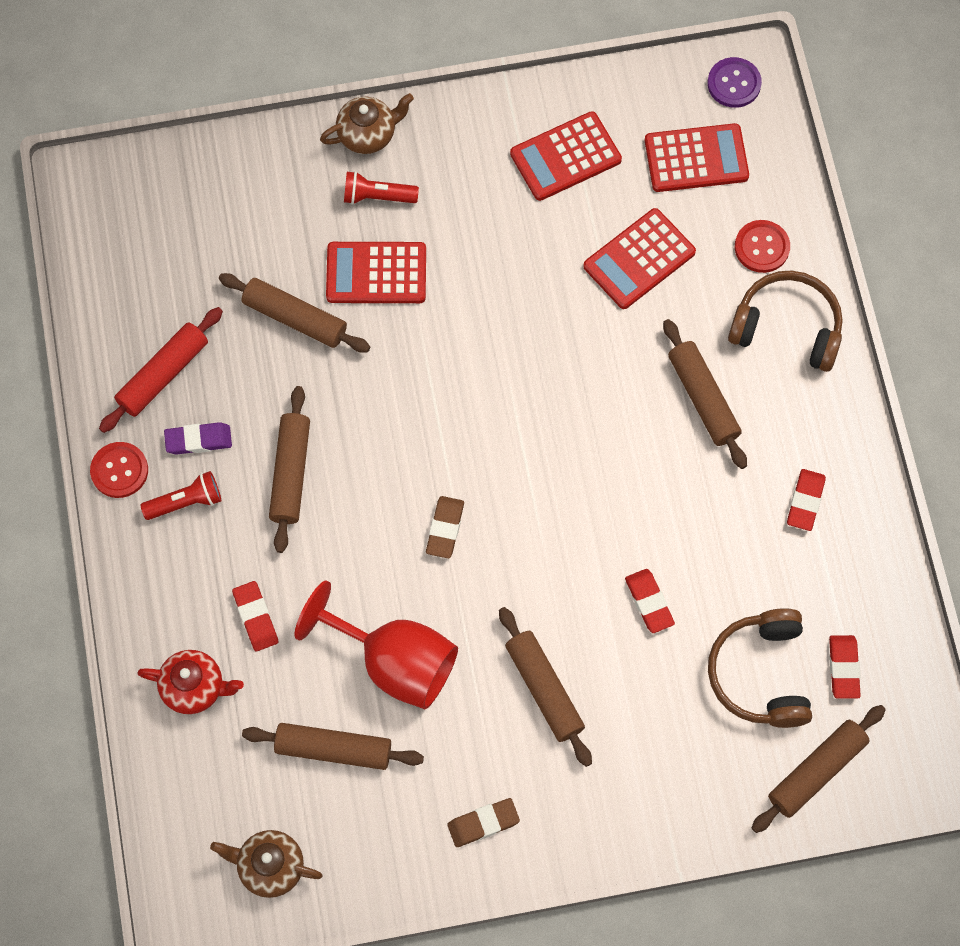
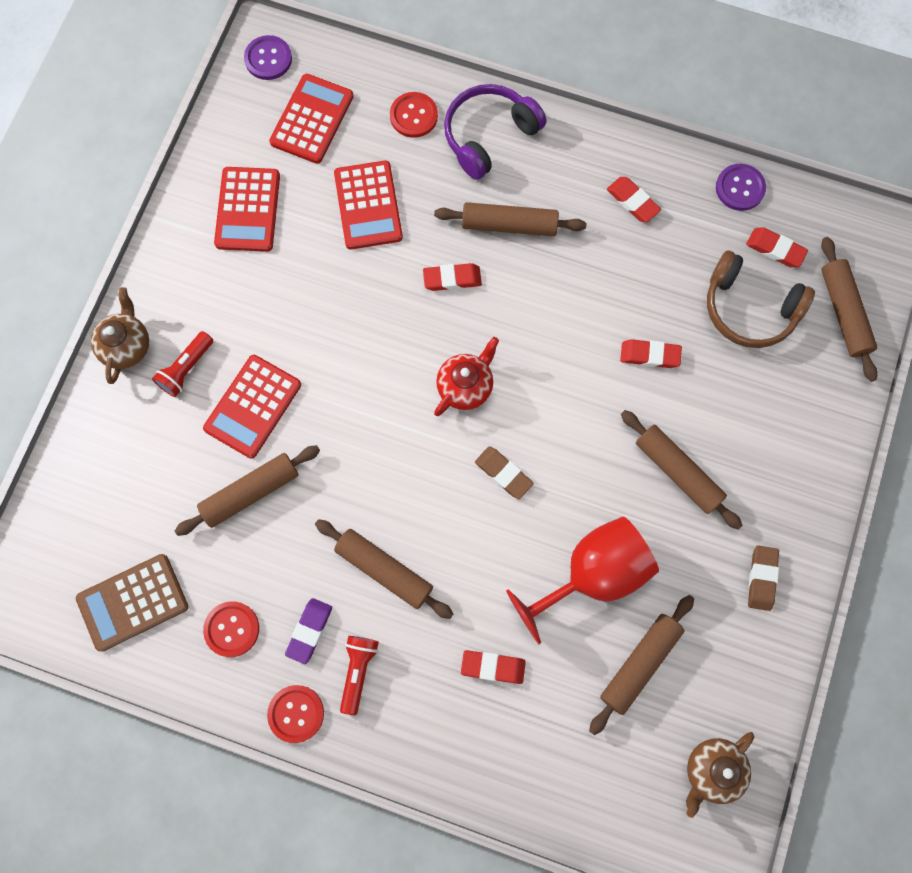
camera: 60 degrees left, 5 degrees up
(140, 279) = (133, 602): none -> brown calculator
(163, 374) = (232, 629): red rolling pin -> red button
(194, 687) = (525, 752): red teapot -> red teapot (465, 386)
(544, 689) = (677, 472): brown rolling pin -> brown rolling pin turned 45 degrees clockwise
(612, 376) = (452, 279): none -> red eraser
(787, 328) = (489, 136): brown headphones -> purple headphones
(890, 599) = (740, 188): none -> purple button

